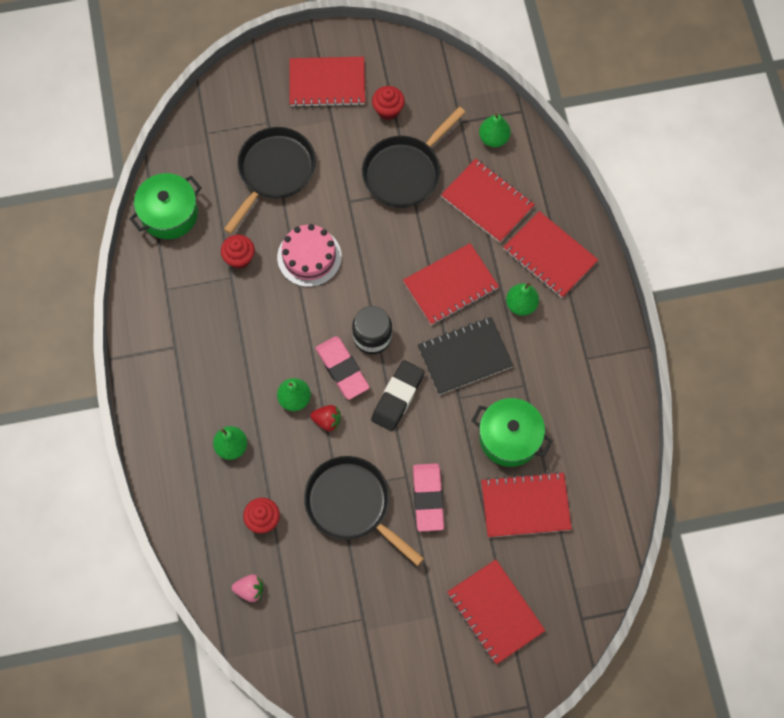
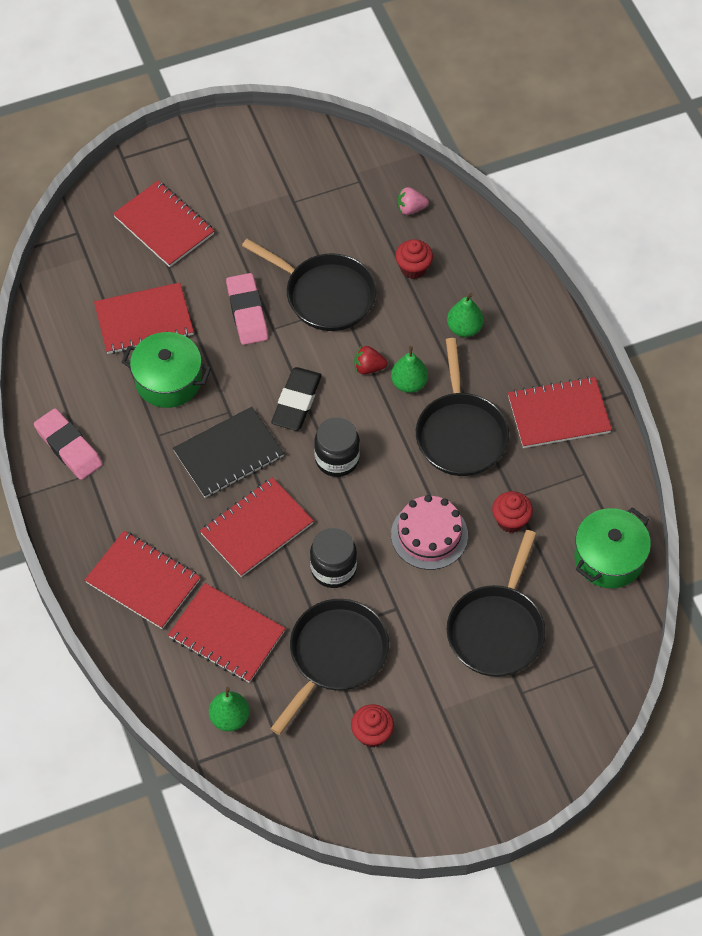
camera: 170 degrees right, 10 degrees down
(261, 343) = (460, 433): none -> black pan
(327, 83) = (459, 758): red notebook -> red notebook (558, 414)
(342, 369) = (363, 420): pink eraser -> pink eraser (68, 447)
(393, 241) = (333, 569): none -> black jar
(521, 304) = (171, 520): green pear -> none

